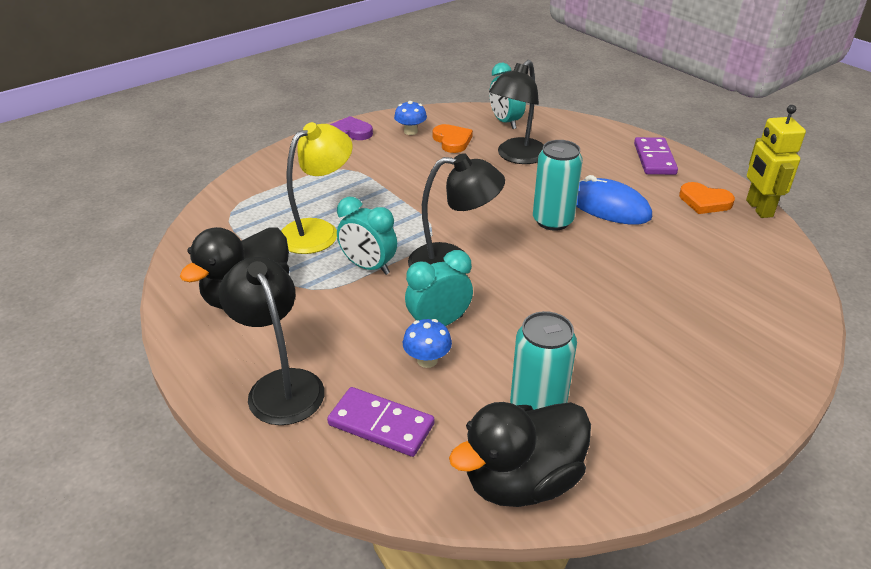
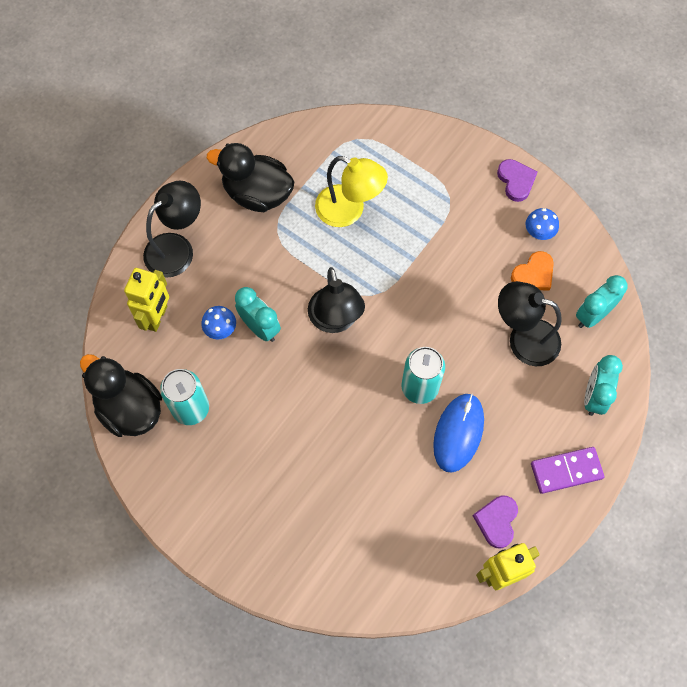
camera: 75 degrees right, 30 degrees up
(368, 267) = (313, 261): turquoise clock -> turquoise clock (594, 397)
(381, 425) = (157, 317): purple domino -> yellow robot
(704, 201) = (497, 521): orange heart -> purple heart

